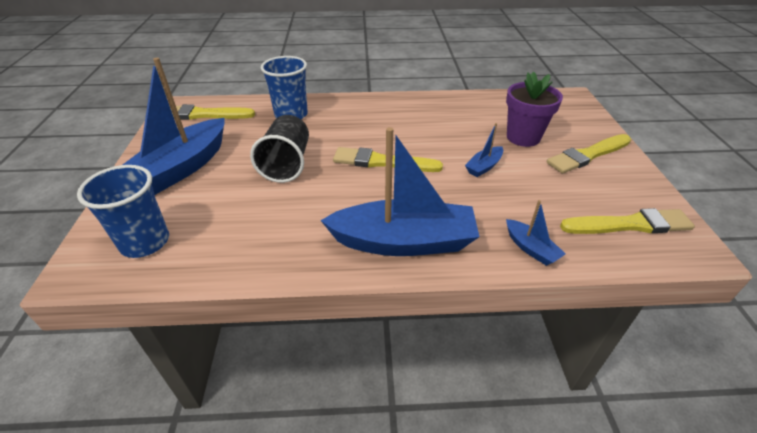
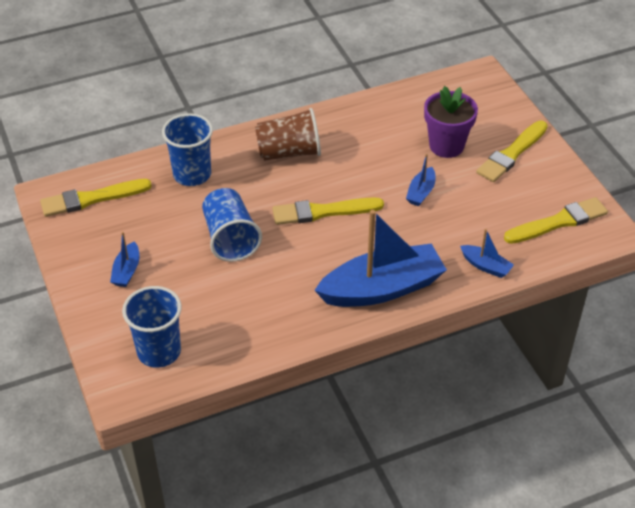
camera: 20 degrees left, 5 degrees up
(182, 168) = (127, 271): blue boat -> blue boat, size x0.44
(287, 164) = (230, 238): black cup -> blue cup
(379, 116) = (289, 152): none -> brown cup

